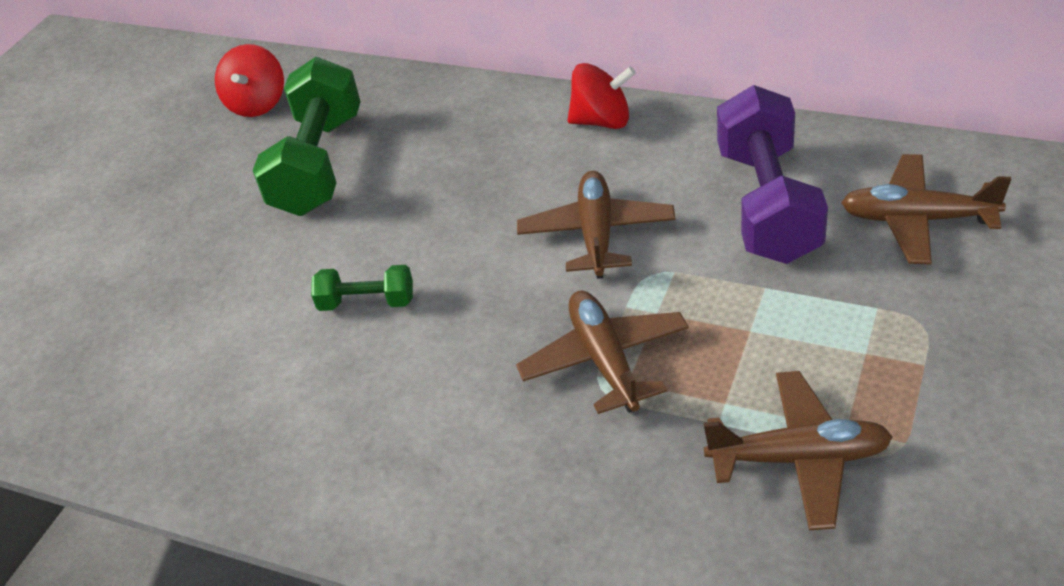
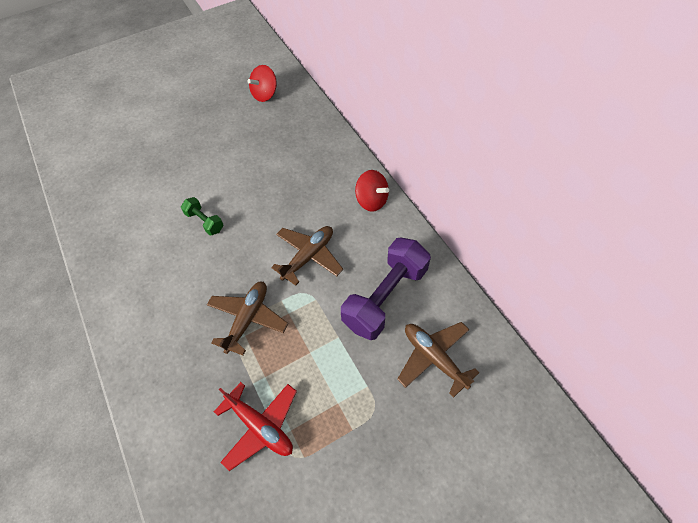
camera: 35 degrees right, 15 degrees up
(319, 164) = (254, 141): green dumbbell -> none
(799, 459) = (260, 426): brown plane -> red plane

